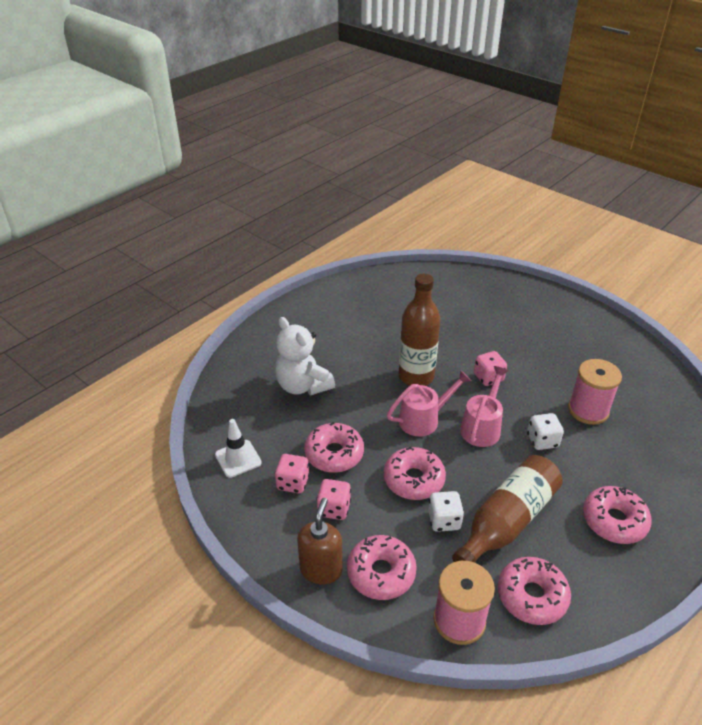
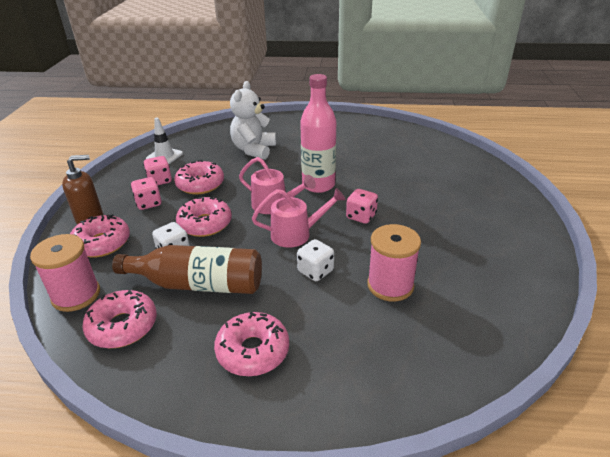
camera: 55 degrees right, 5 degrees down
(416, 376) = (318, 185): brown bottle -> pink bottle

